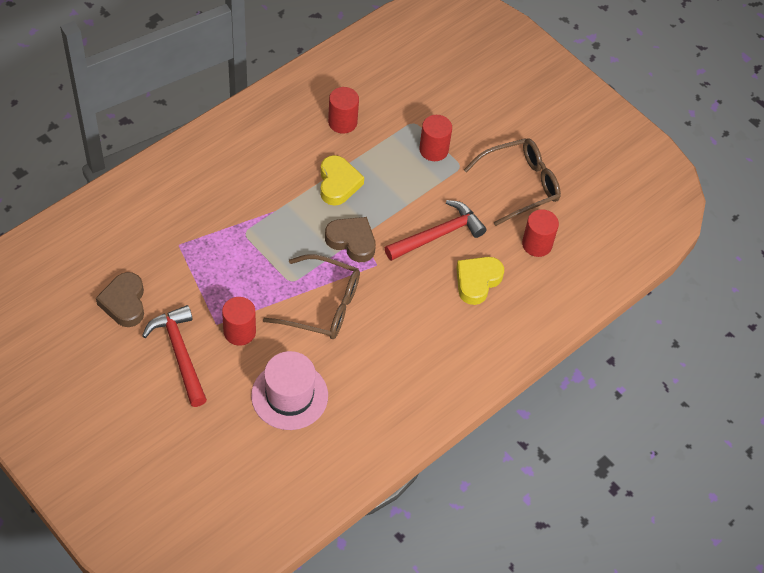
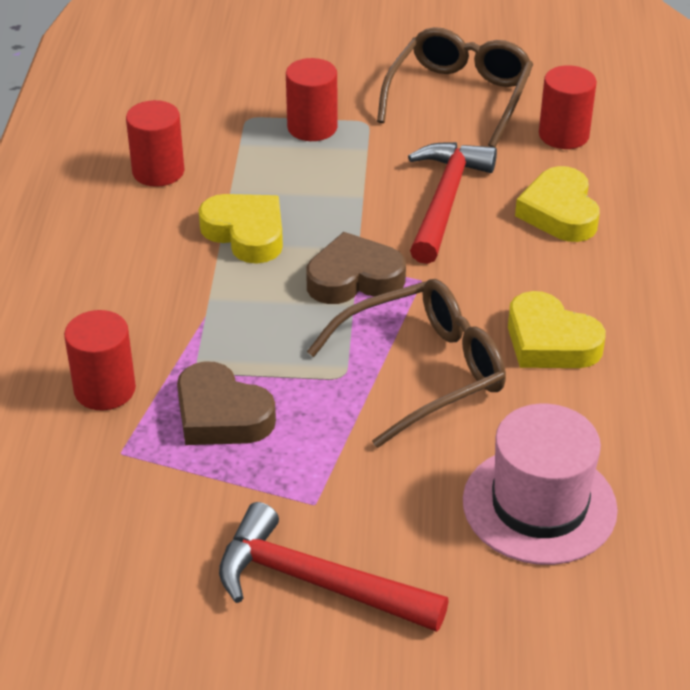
camera: 40 degrees left, 15 degrees down
(124, 303) = (138, 587): brown heart -> brown heart (221, 415)
(239, 332) = (361, 486): red cylinder -> red cylinder (105, 389)
(387, 336) = (550, 341): none -> yellow heart

